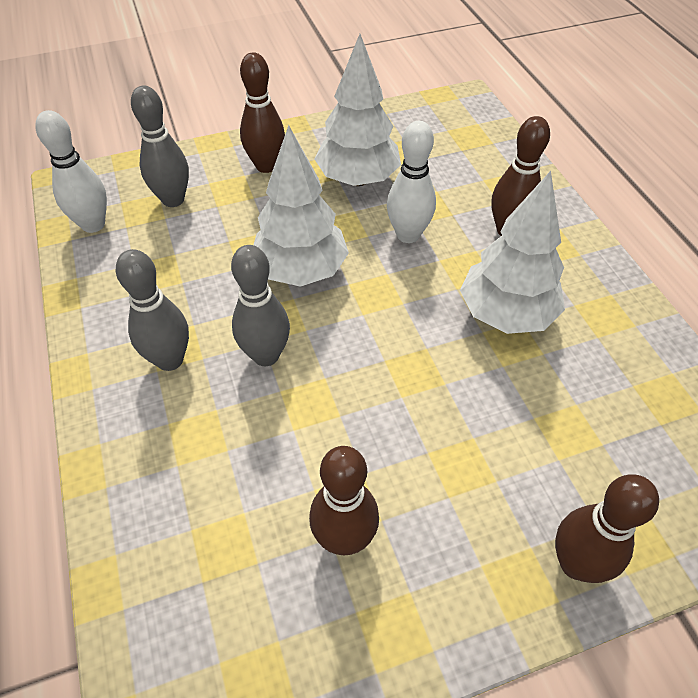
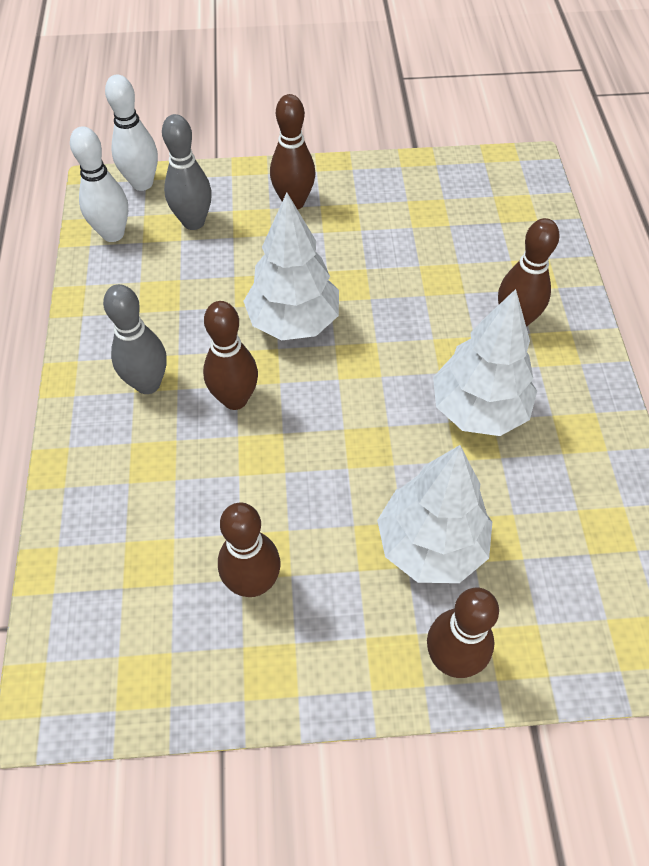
camera: 15 degrees right, 5 degrees up
(266, 355) = (235, 399): grey bowling pin -> brown bowling pin
(357, 179) = (380, 235): white tree -> white tree (430, 545)
(408, 235) = (410, 306): white bowling pin -> white bowling pin (142, 183)

